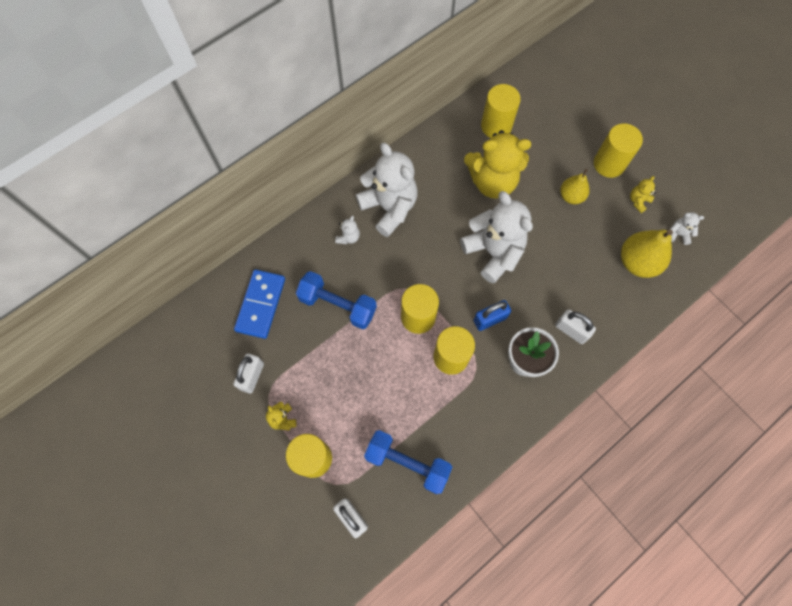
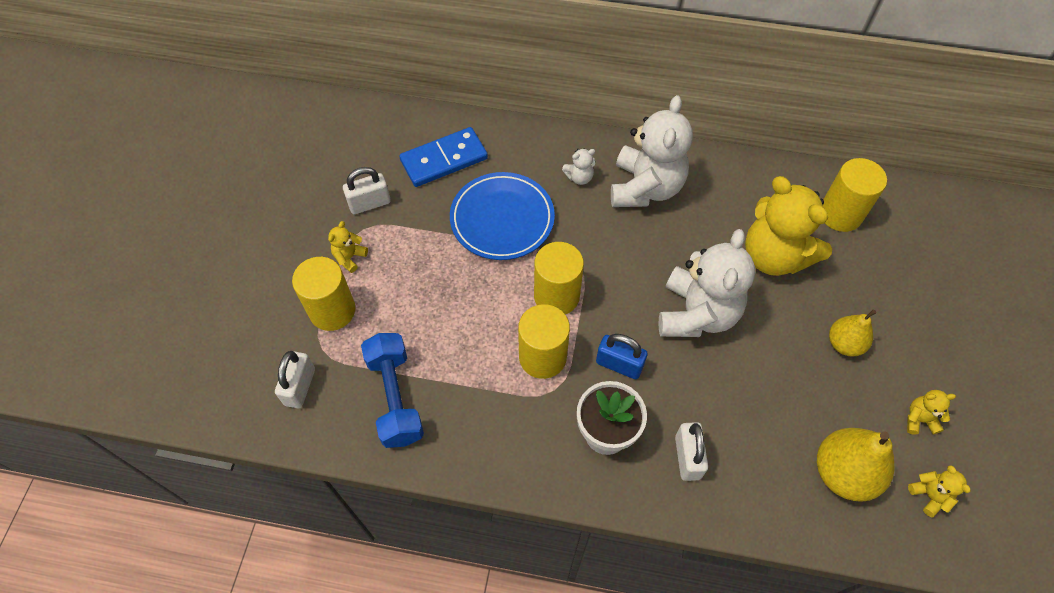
camera: 50 degrees right, 10 degrees down
(338, 305) = (502, 219): blue dumbbell -> blue plate
(609, 164) = (928, 355): yellow cylinder -> none
(678, 234) = (929, 495): white teddy bear -> yellow teddy bear

